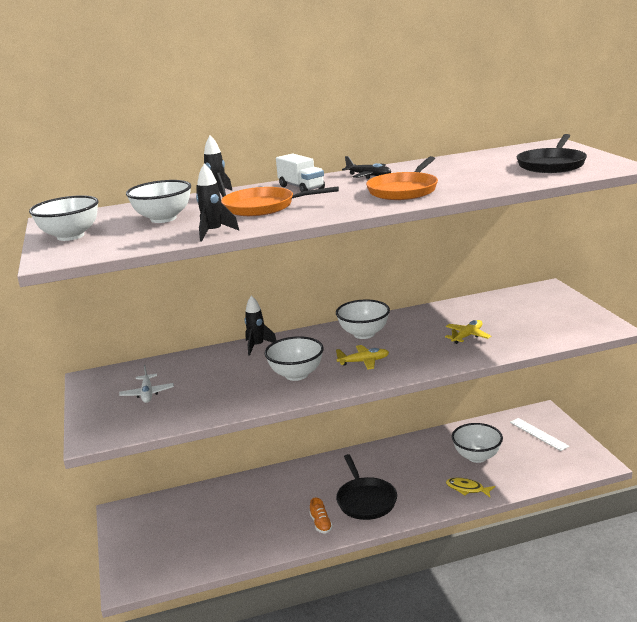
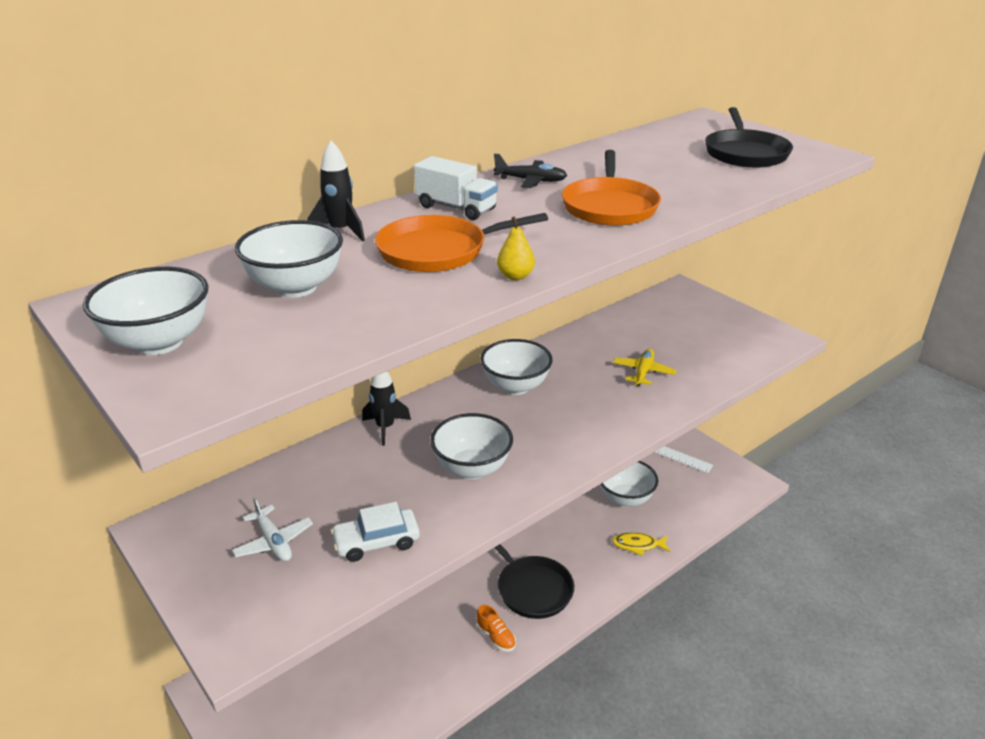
camera: 25 degrees left, 10 degrees up
(206, 403) = (376, 542): none -> white car
(214, 233) = (414, 313): black rocket -> none
(294, 220) = (515, 276): none -> yellow pear
(364, 362) = (546, 432): yellow plane -> none

